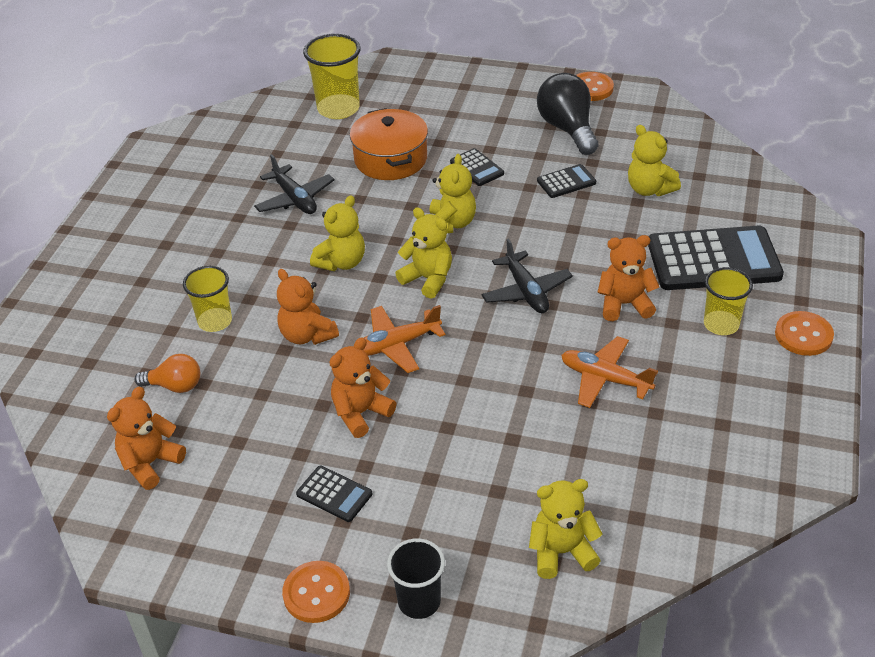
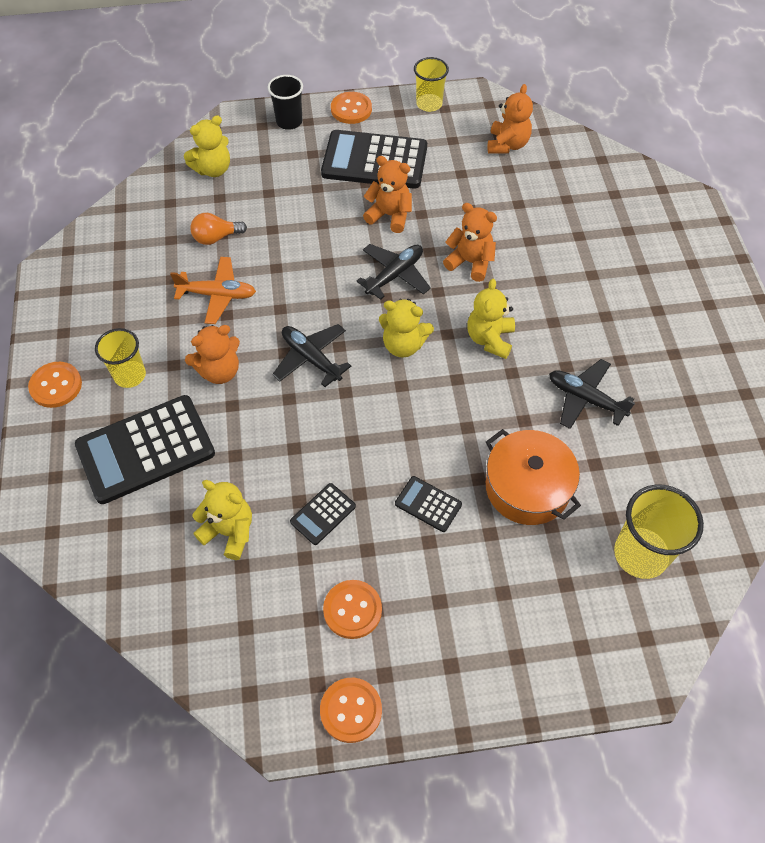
camera: 155 degrees right, 15 degrees up
(175, 386) = (536, 196): orange light bulb -> orange light bulb (216, 237)
(215, 321) = (551, 252): yellow cup -> yellow cup (429, 104)
(334, 494) = (374, 161): black calculator -> black calculator, size x2.15
(361, 413) = (390, 215): orange teddy bear -> orange teddy bear turned 90 degrees counterclockwise
(396, 345) = (394, 275): orange plane -> black plane
(451, 224) = (415, 415): yellow teddy bear -> none
(567, 129) = (352, 610): black light bulb -> orange button

